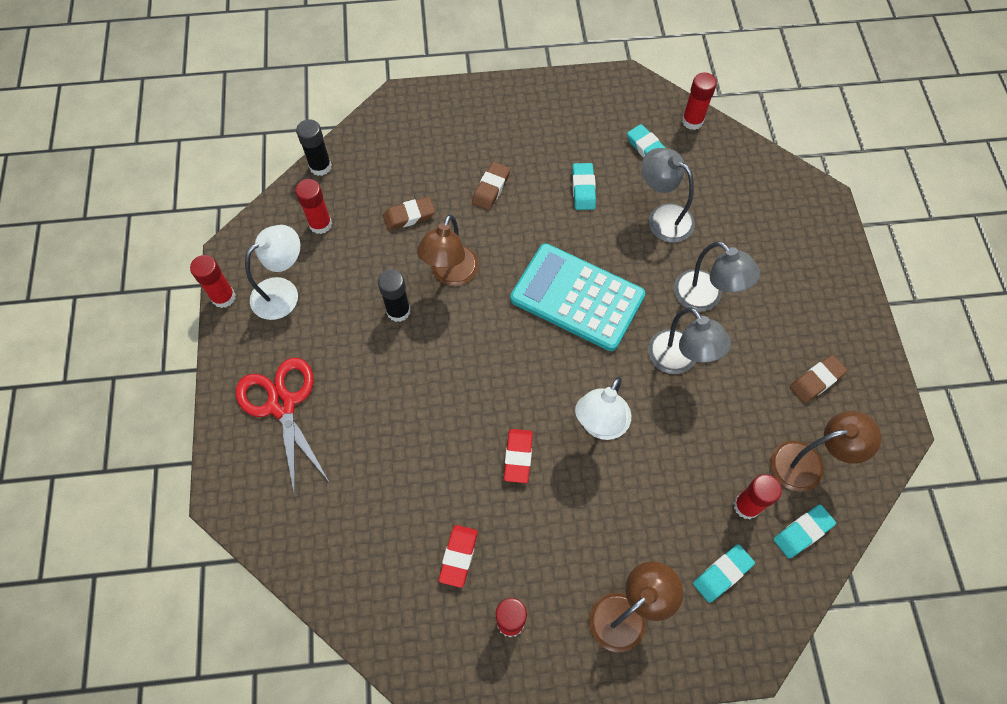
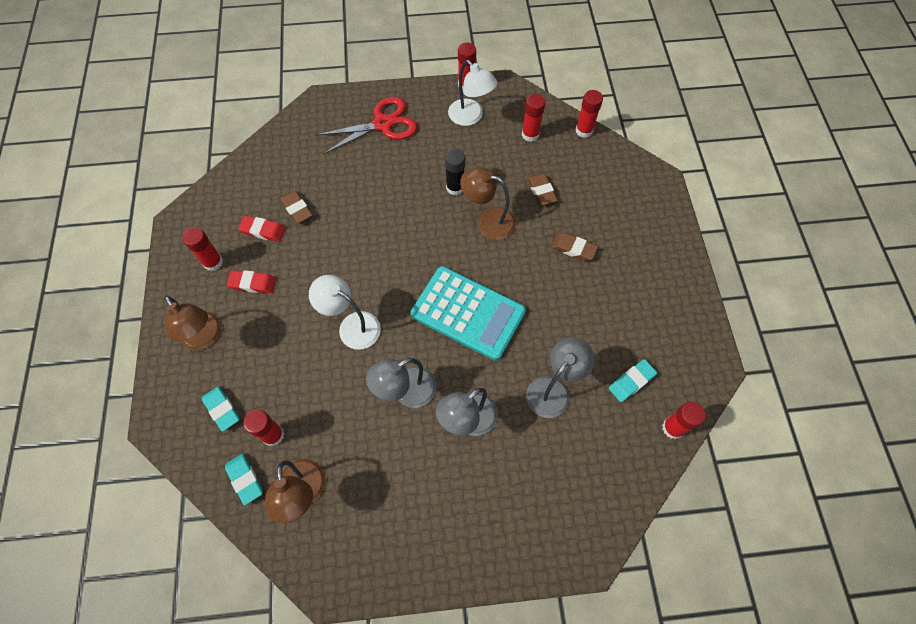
camera: 90 degrees right, 0 degrees up
(320, 166) = (584, 130): black glue stick -> red glue stick
(518, 457) = (331, 268): red eraser -> red eraser (252, 283)
(577, 297) = (468, 313): turquoise calculator -> turquoise calculator turned 90 degrees clockwise
(583, 189) = (579, 322): turquoise eraser -> none
(816, 381) = (381, 514): brown eraser -> brown eraser (297, 209)

